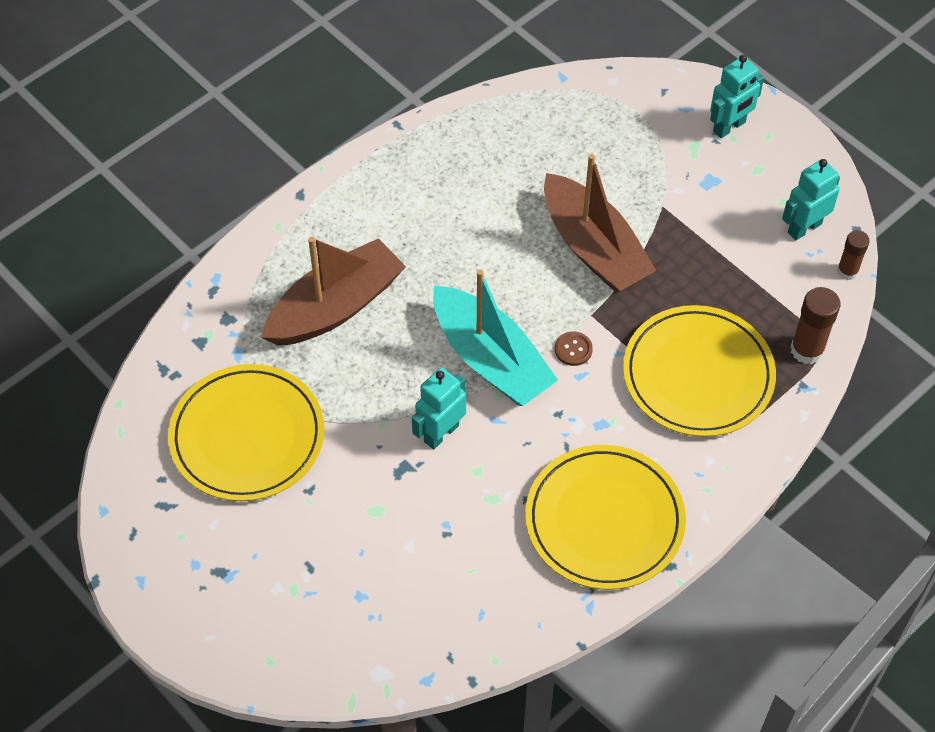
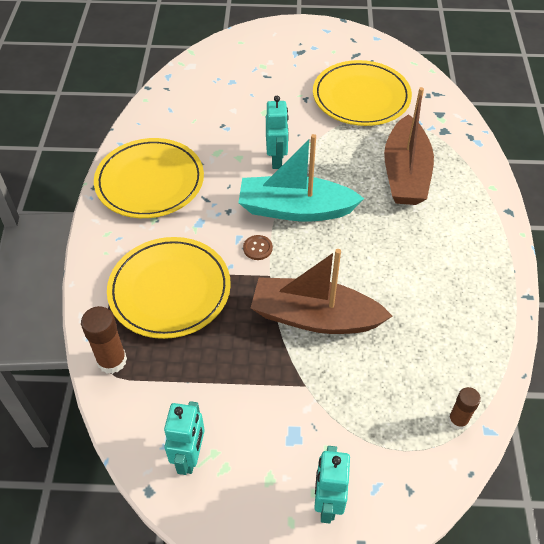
camera: 135 degrees right, 5 degrees down
(847, 271) = (128, 446): brown glue stick -> brown glue stick (458, 420)

